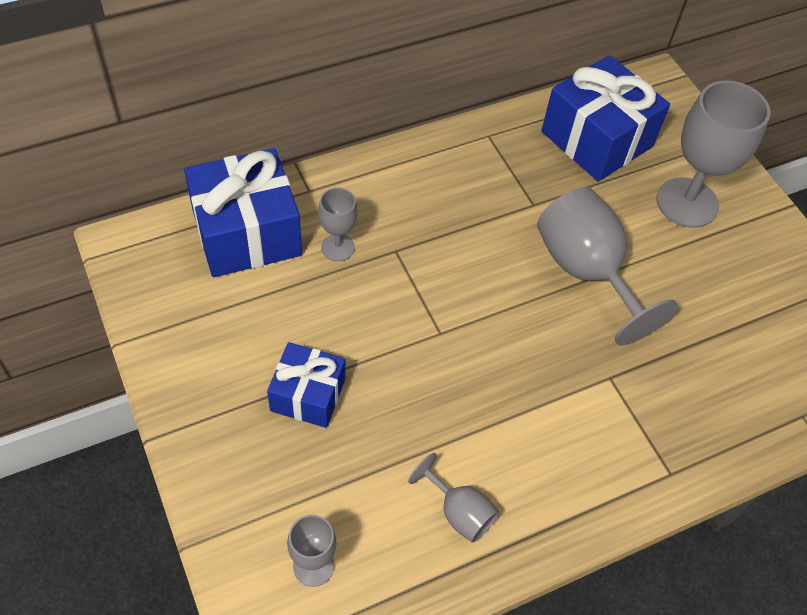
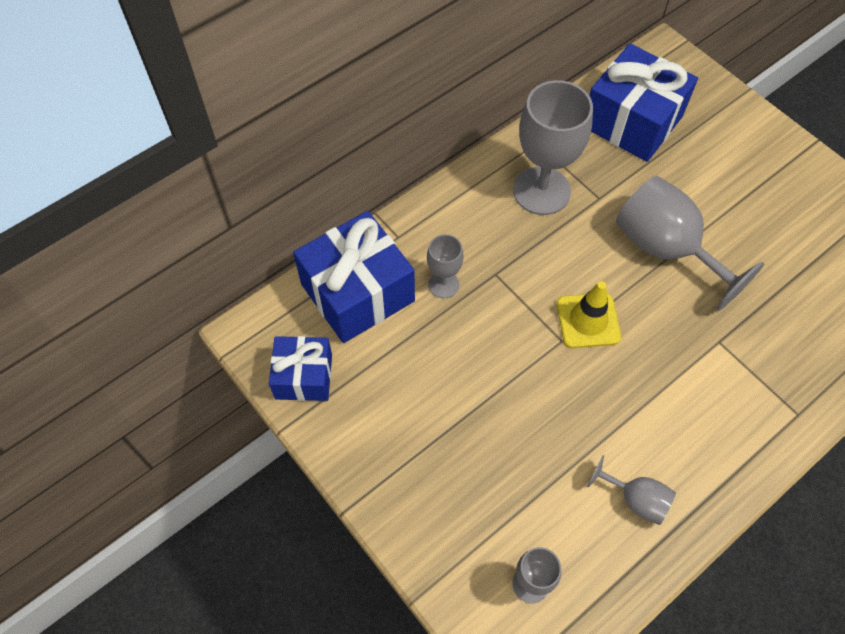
camera: 10 degrees left, 5 degrees up
(308, 395) = (468, 430): blue gift -> blue gift (303, 376)
(476, 320) = (588, 320): none -> yellow traffic cone
(687, 202) = (729, 162): grey goblet -> grey goblet (541, 191)

